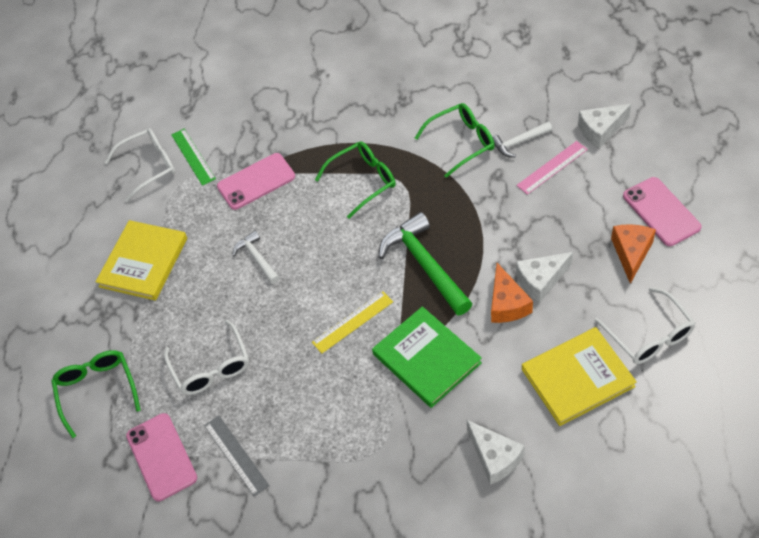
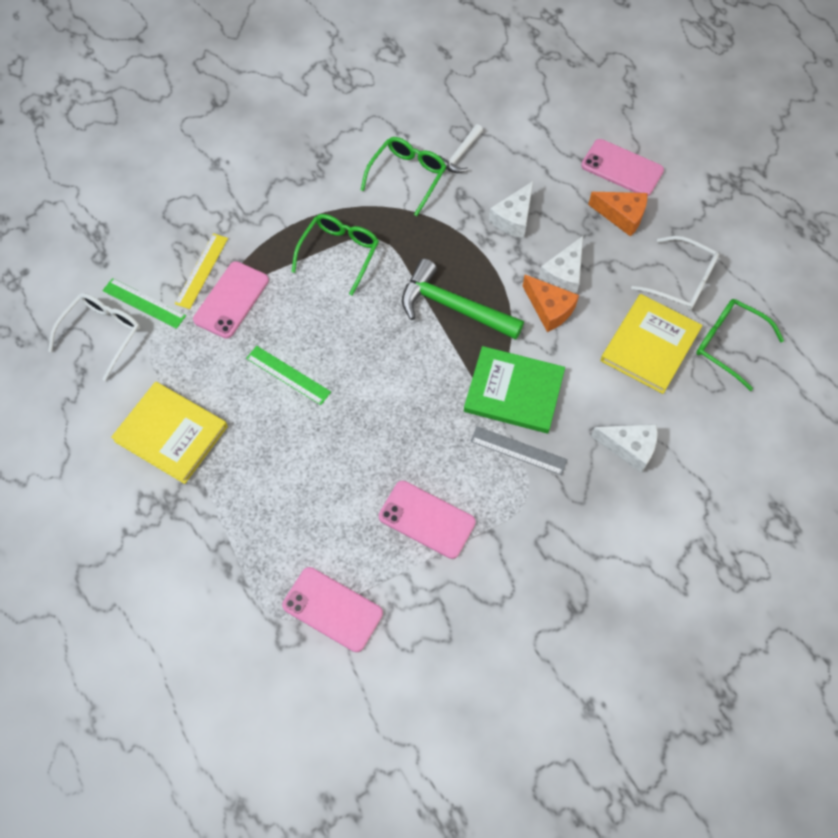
camera: 40 degrees left, 10 degrees up
(97, 390) = (218, 582): green glasses -> green glasses (728, 344)
(143, 262) = (171, 434): yellow book -> yellow book turned 45 degrees counterclockwise
(211, 367) = (319, 500): white glasses -> none
(236, 455) = (403, 568): grey ruler -> grey ruler (518, 450)
(257, 258) = (288, 375): white hammer -> green ruler
(281, 426) = (427, 519): none -> pink phone
(352, 322) = (424, 391): yellow ruler -> yellow ruler (201, 270)
(552, 167) = (505, 166): pink ruler -> none
(601, 130) = (524, 114): white cheese -> white cheese (514, 218)
(631, 253) = (622, 216): orange cheese -> orange cheese turned 135 degrees clockwise

